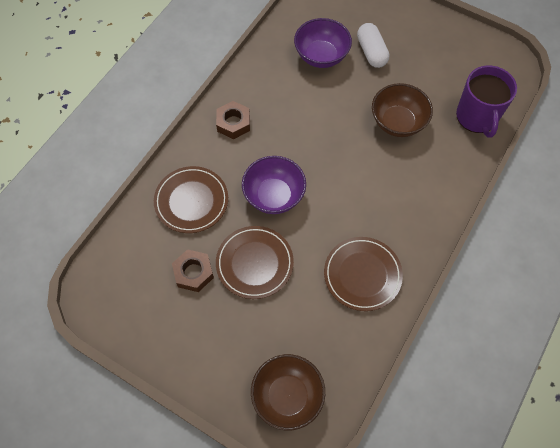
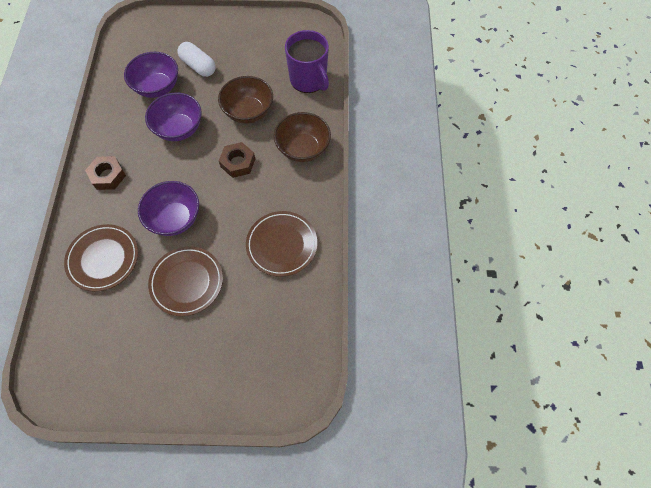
camera: 30 degrees left, 0 degrees up
(193, 273) = (136, 318): brown nut -> brown nut (238, 163)
(287, 396) = (270, 374): brown bowl -> brown bowl (303, 149)
(321, 108) = (179, 129): none -> purple bowl

